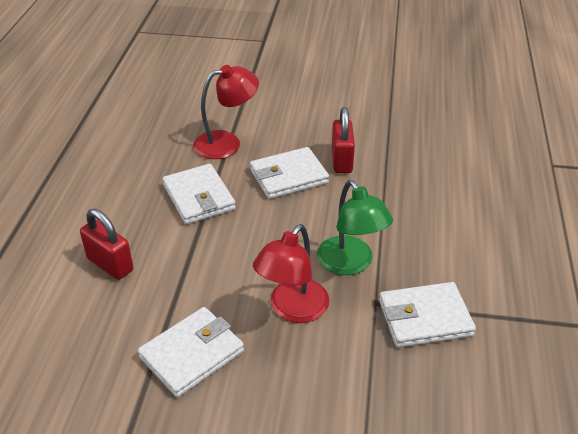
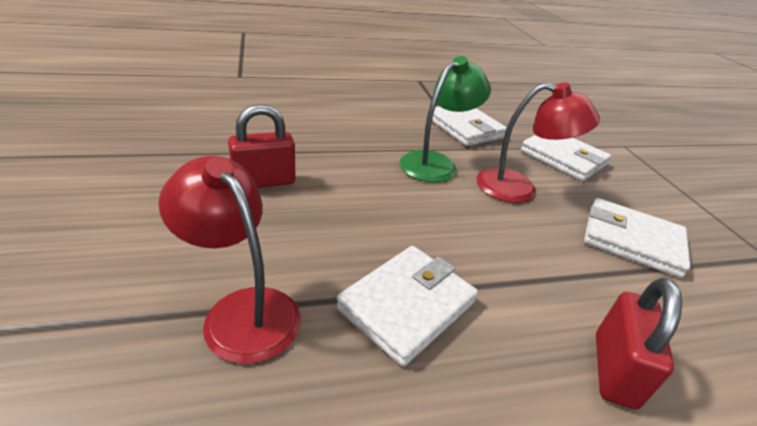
camera: 115 degrees left, 5 degrees down
(288, 177) = (315, 220): white wallet -> white wallet (563, 158)

